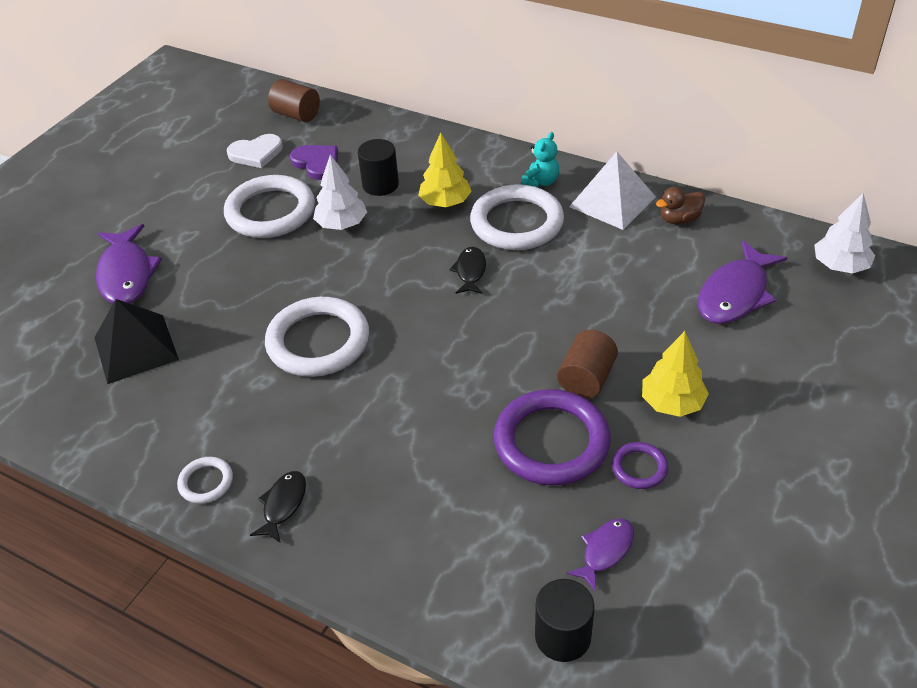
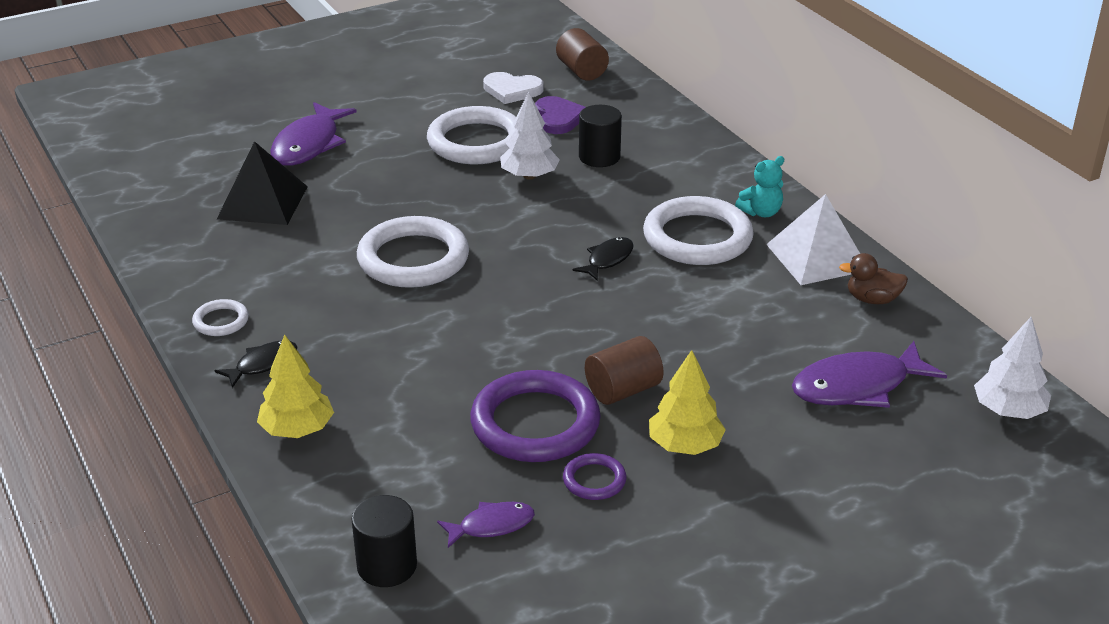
camera: 30 degrees right, 10 degrees down
(445, 202) = (645, 194): yellow tree -> yellow tree (297, 429)

